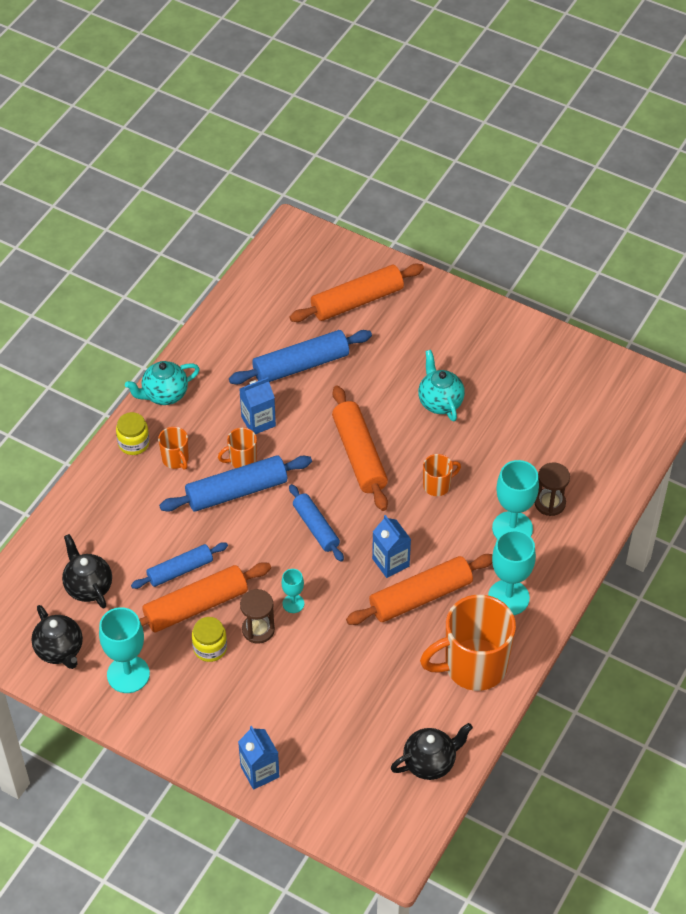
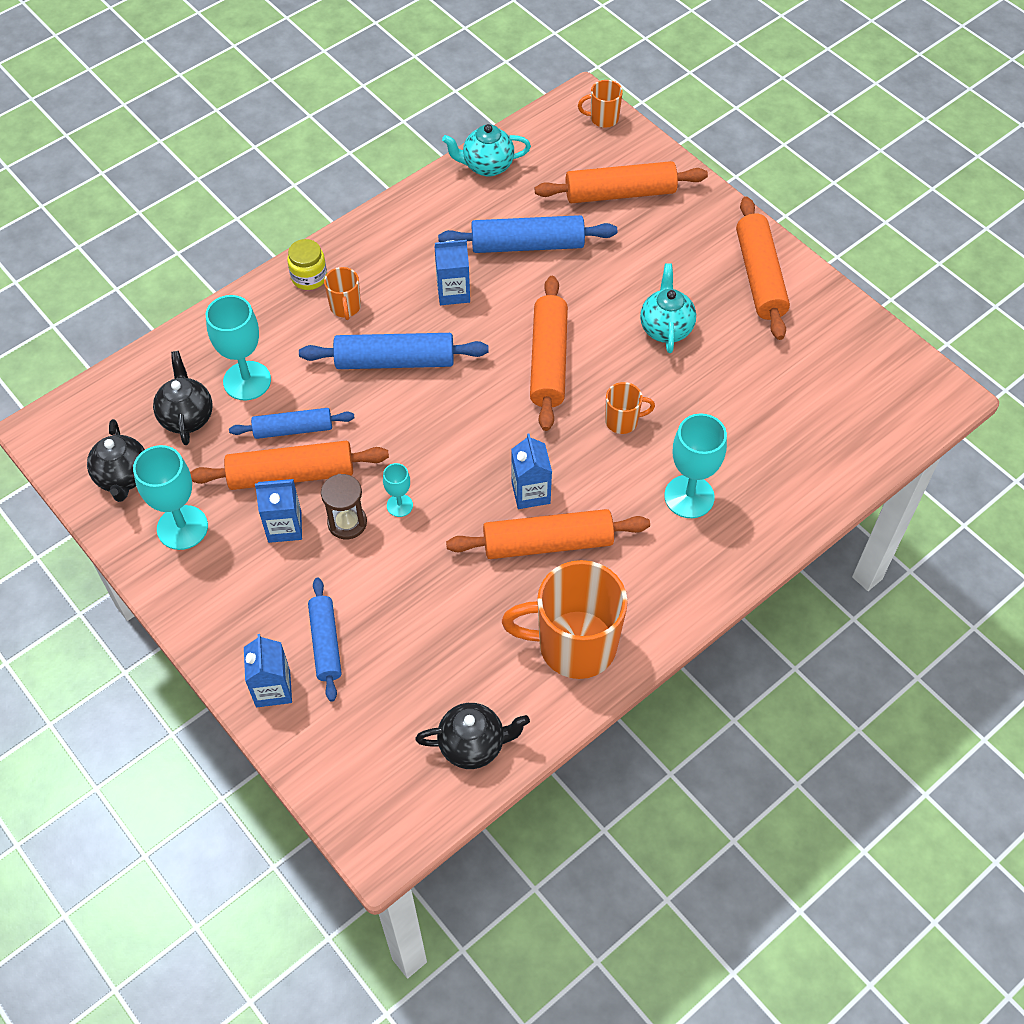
camera: 20 degrees right, 5 degrees up
(164, 395) = (366, 235): turquoise teapot -> turquoise teapot (487, 166)
(210, 648) = (284, 527): yellow jar -> blue carton
(242, 460) = (416, 328): orange mug -> orange mug (603, 118)
(316, 527) = (464, 427): blue rolling pin -> blue rolling pin (326, 643)
(495, 339) = (759, 276): none -> orange rolling pin
(508, 597) = (650, 576): turquoise goblet -> turquoise goblet (247, 381)
(550, 503) = (746, 480): brown hourglass -> none

